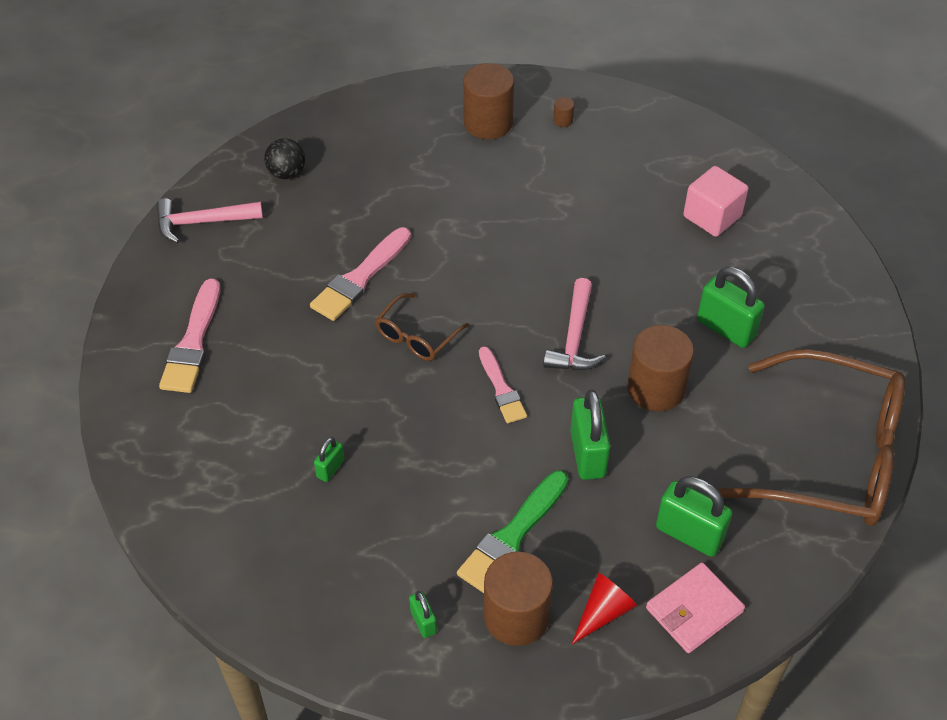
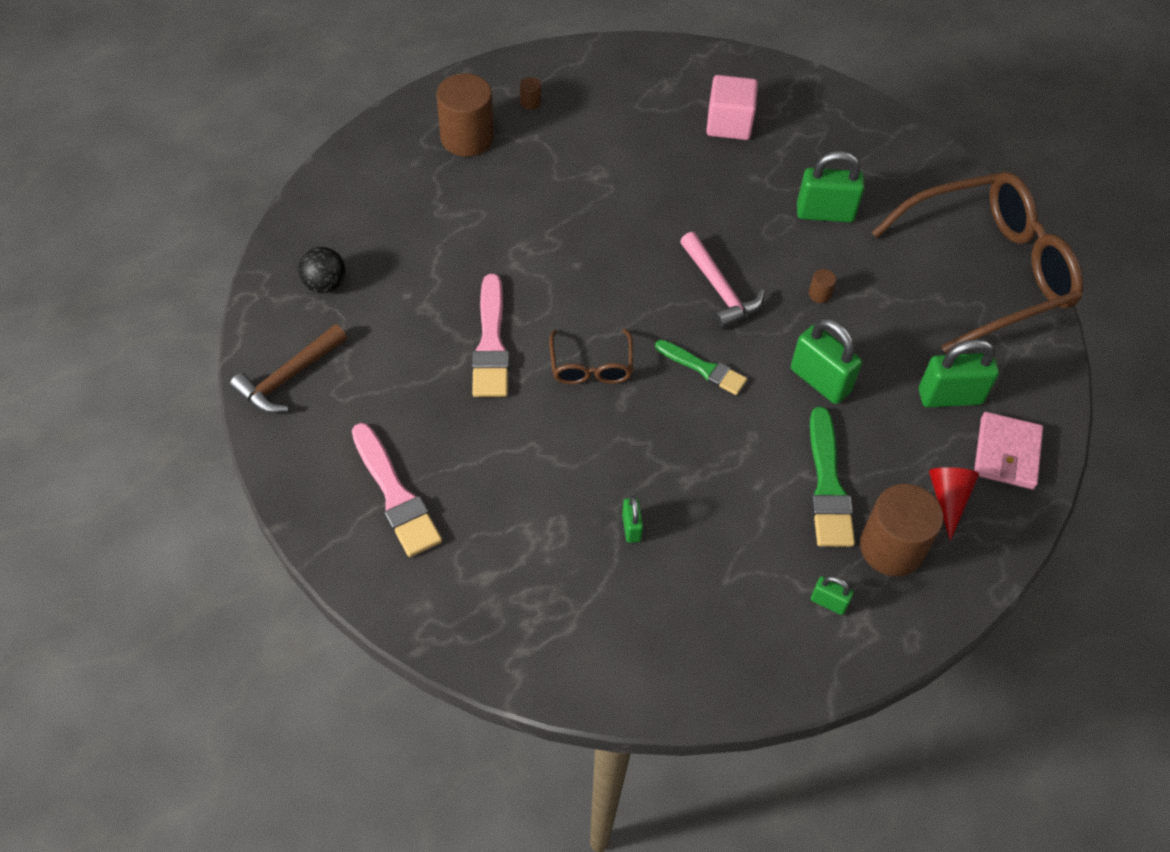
camera: 40 degrees left, 5 degrees up
(202, 222) = (288, 377): pink hammer -> brown hammer
(501, 389) = (704, 369): pink brush -> green brush
(656, 388) = (819, 294): brown cylinder -> brown cylinder, size x0.40

